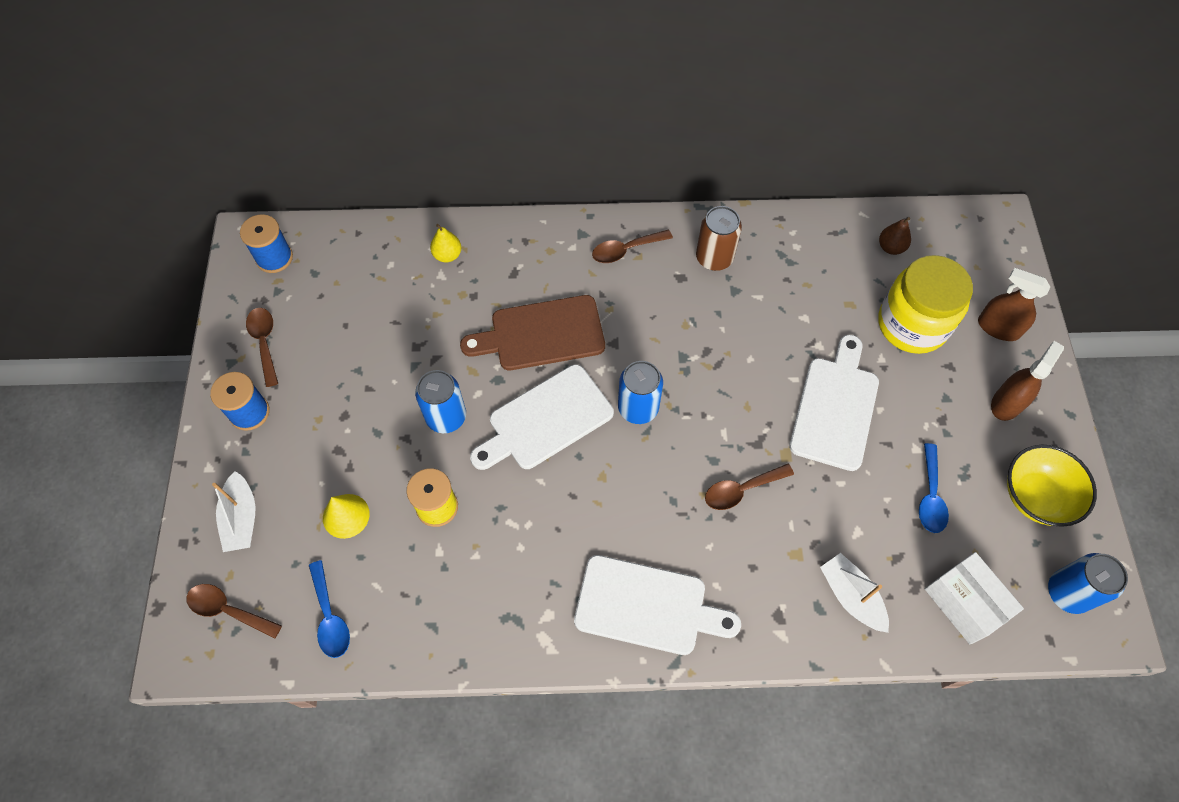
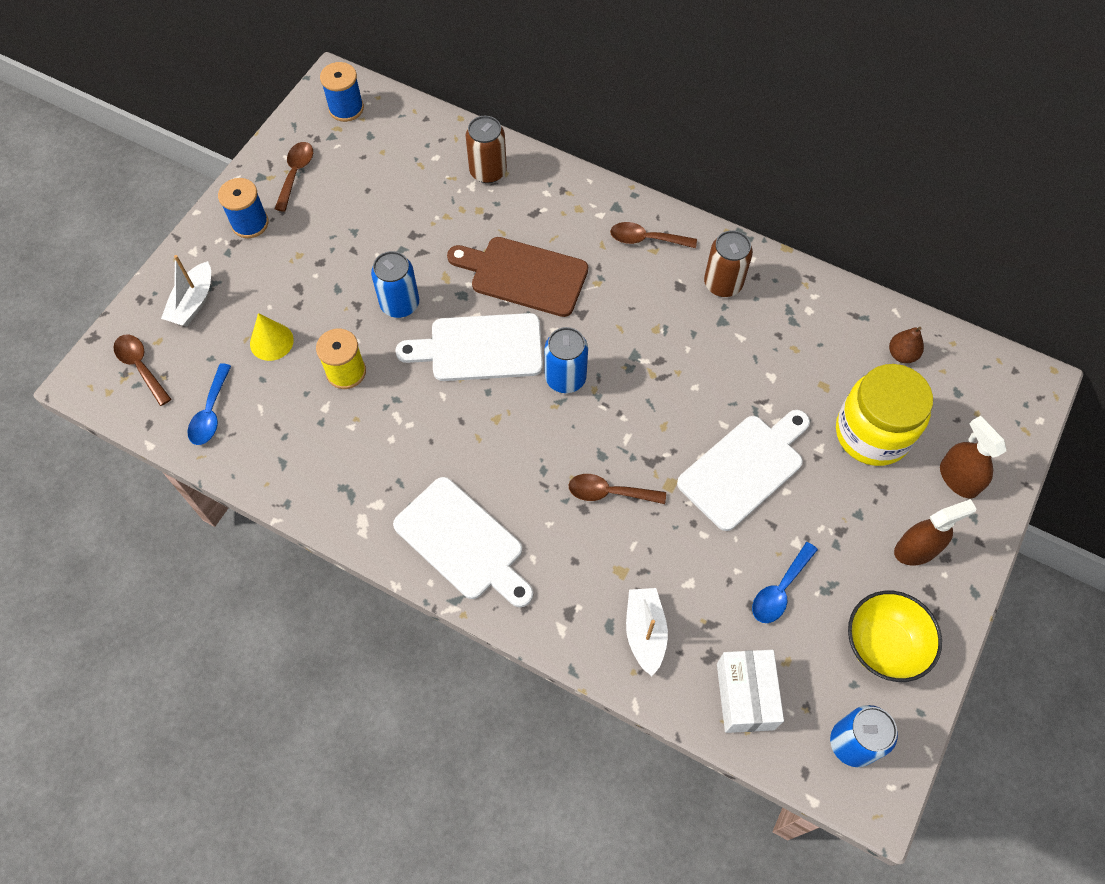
camera: 30 degrees right, 0 degrees up
(447, 255) = (488, 171): yellow pear -> brown can

